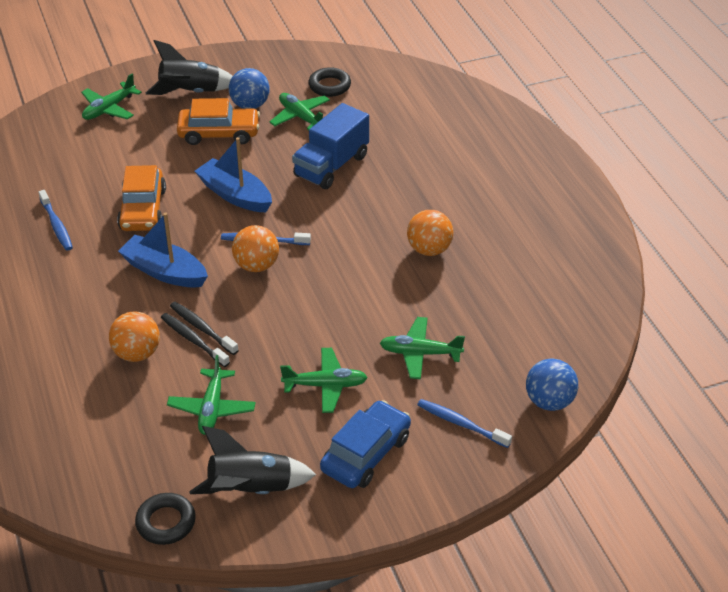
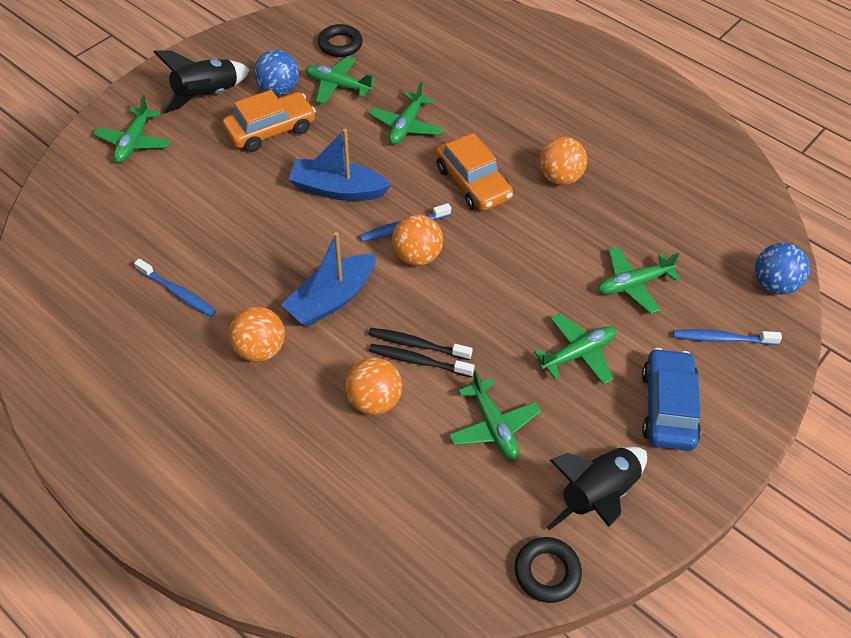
camera: 30 degrees left, 10 degrees up
(83, 286) = (260, 349): none -> orange ball
(143, 209) = (257, 240): orange car -> orange car (473, 183)
(164, 271) = (332, 299): blue boat -> blue boat turned 45 degrees counterclockwise
(331, 166) = (406, 126): blue truck -> green plane

